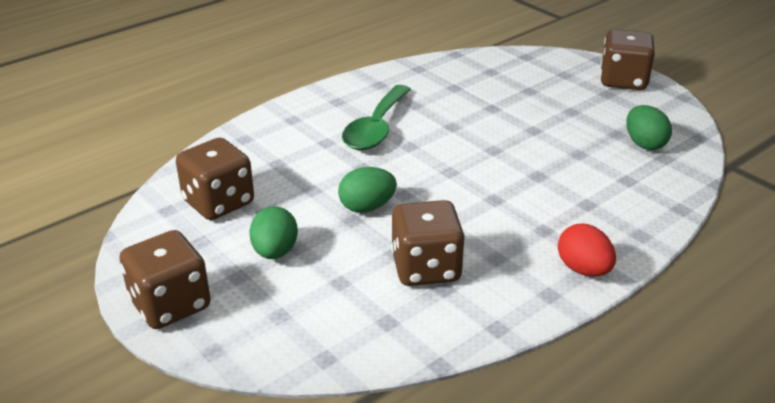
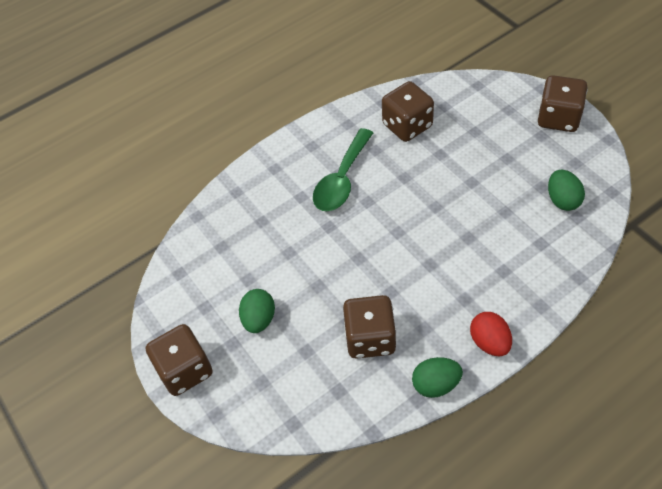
camera: 10 degrees right, 20 degrees up
(218, 202) = (217, 266): brown dice -> brown dice (407, 125)
(367, 207) = (330, 272): green egg -> green egg (436, 384)

